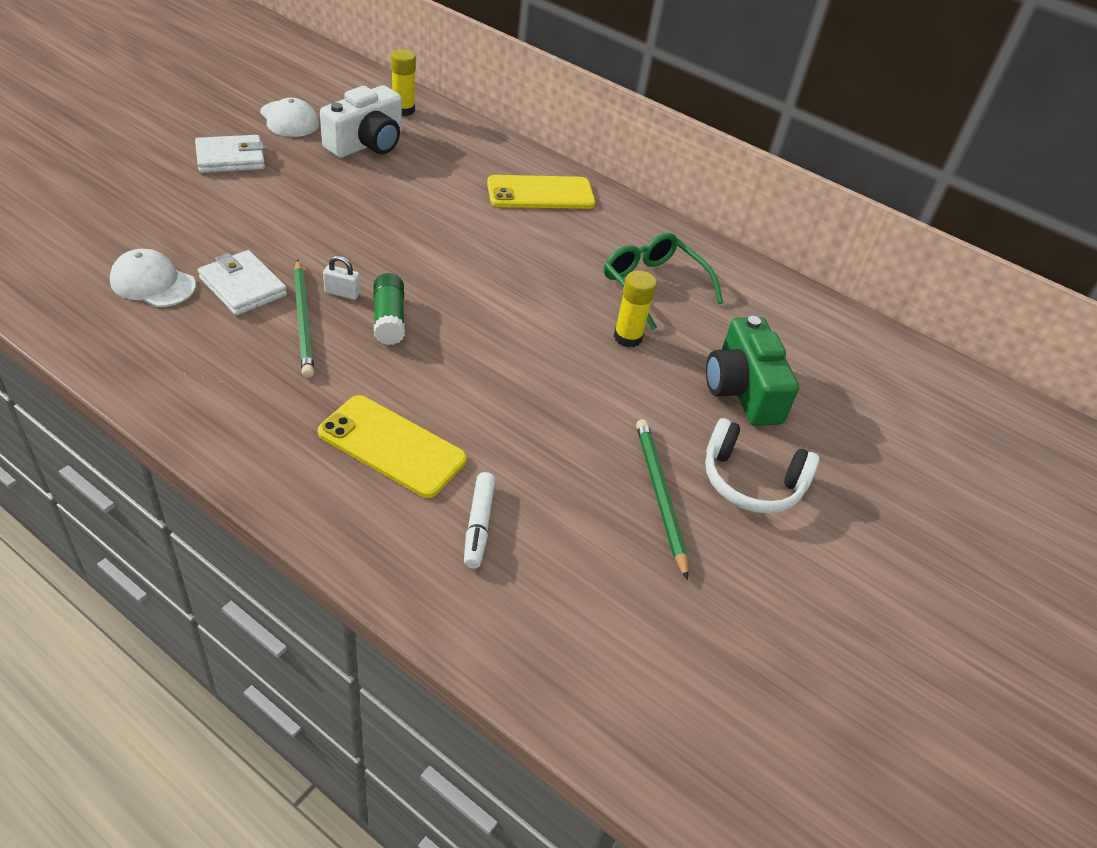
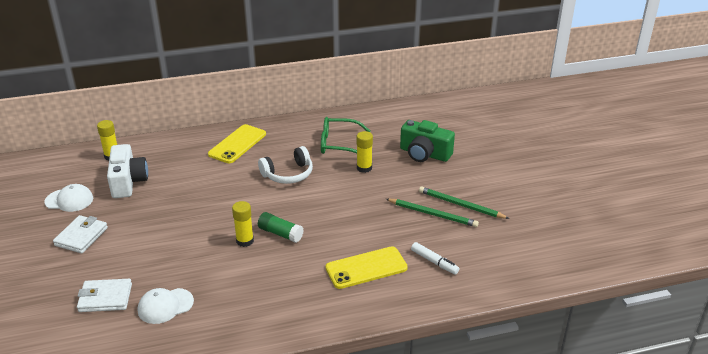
camera: 45 degrees left, 10 degrees down
(243, 287) = (204, 273): white wallet -> white wallet (105, 298)
(303, 320) = (252, 262): green pencil -> green pencil (433, 214)
(342, 293) = (245, 241): white padlock -> yellow glue stick
(751, 481) = (474, 178): white headphones -> white headphones (288, 174)

